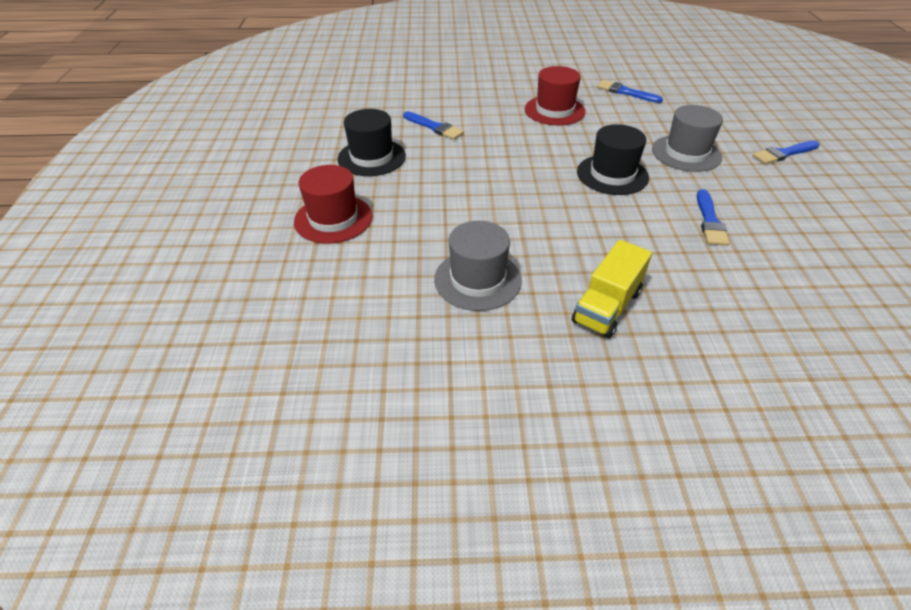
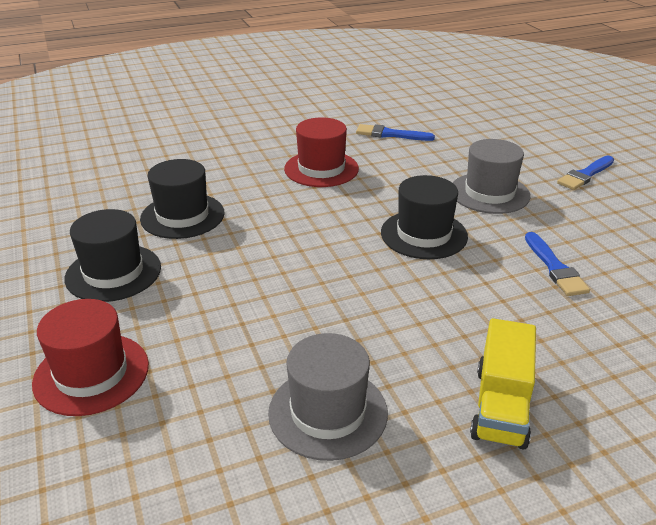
camera: 20 degrees left, 10 degrees down
(434, 127) = (182, 216): blue brush -> black hat

